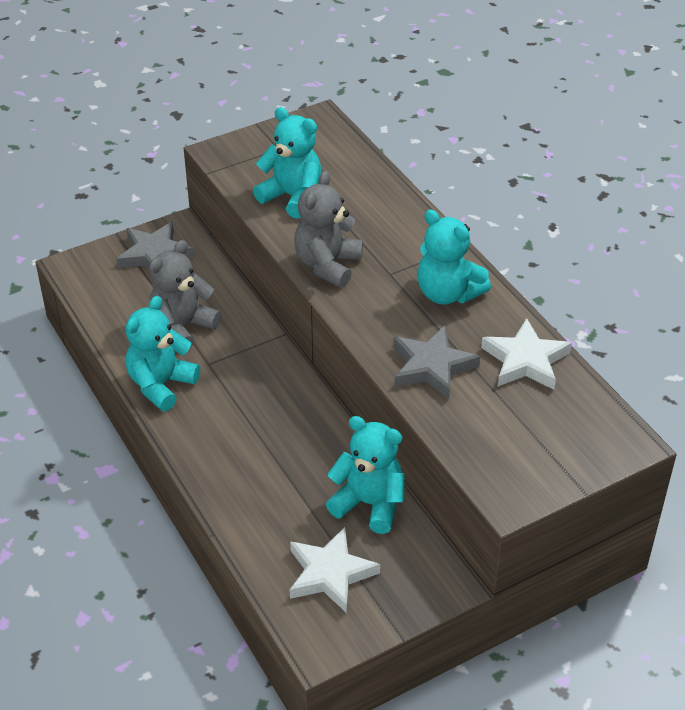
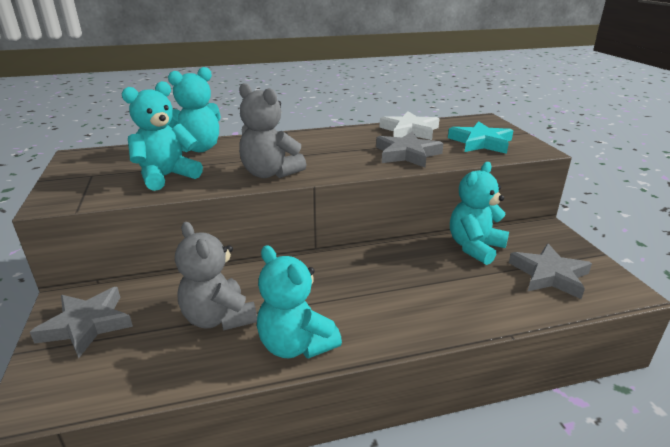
camera: 75 degrees left, 15 degrees down
(330, 574) = (549, 275): white star -> grey star
(447, 293) = (333, 141): turquoise teddy bear -> turquoise teddy bear (198, 148)
(510, 438) = (481, 142): none -> turquoise star

